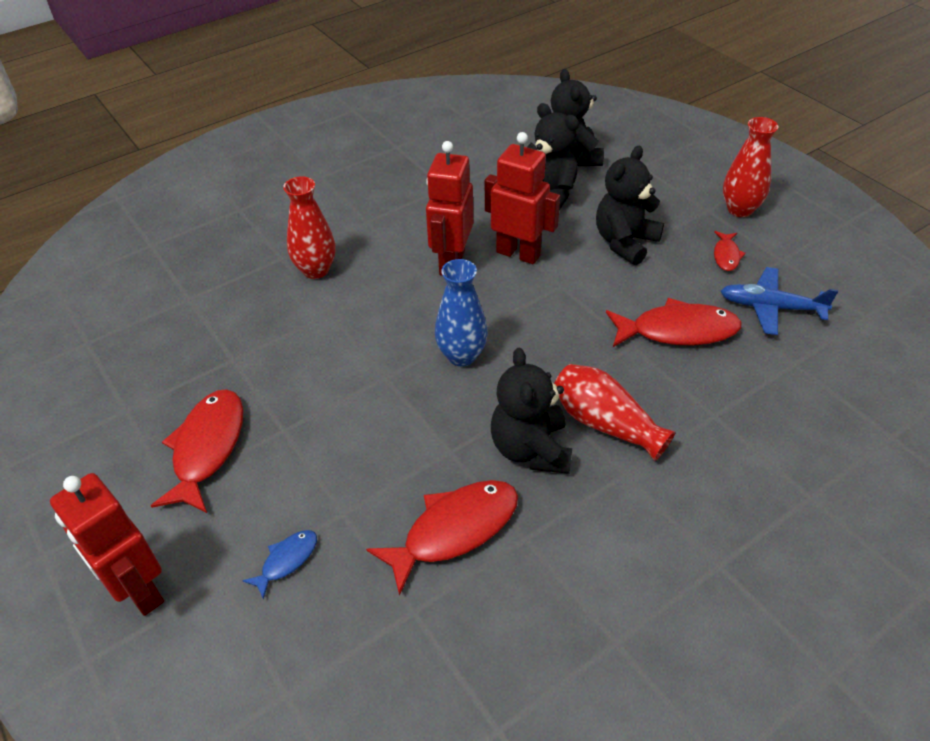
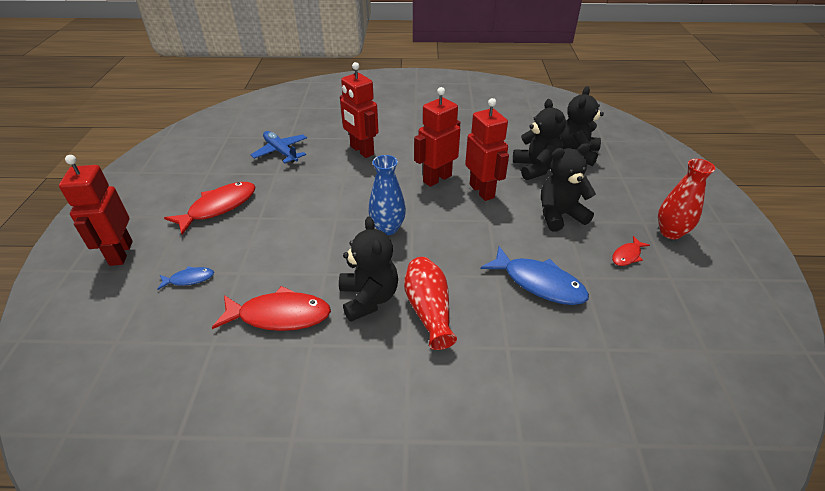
camera: 35 degrees right, 5 degrees down
(316, 270) = (361, 151): red vase -> red robot
(531, 449) = (369, 298): black teddy bear -> black teddy bear turned 135 degrees clockwise
(677, 331) = (539, 283): red fish -> blue fish
(770, 307) = (627, 304): blue plane -> blue plane (281, 152)

